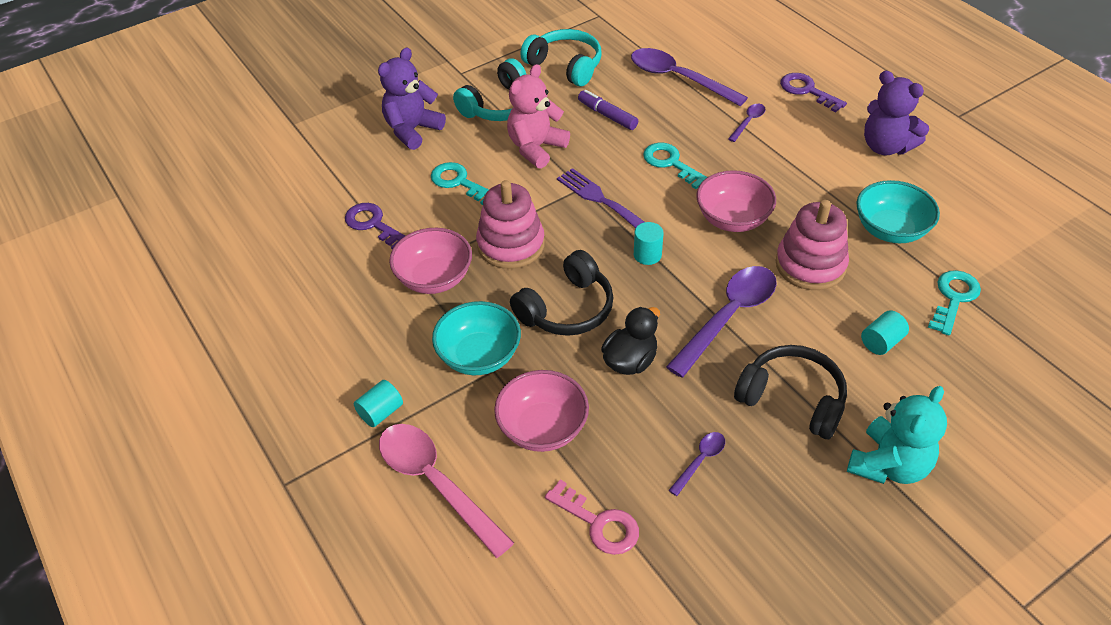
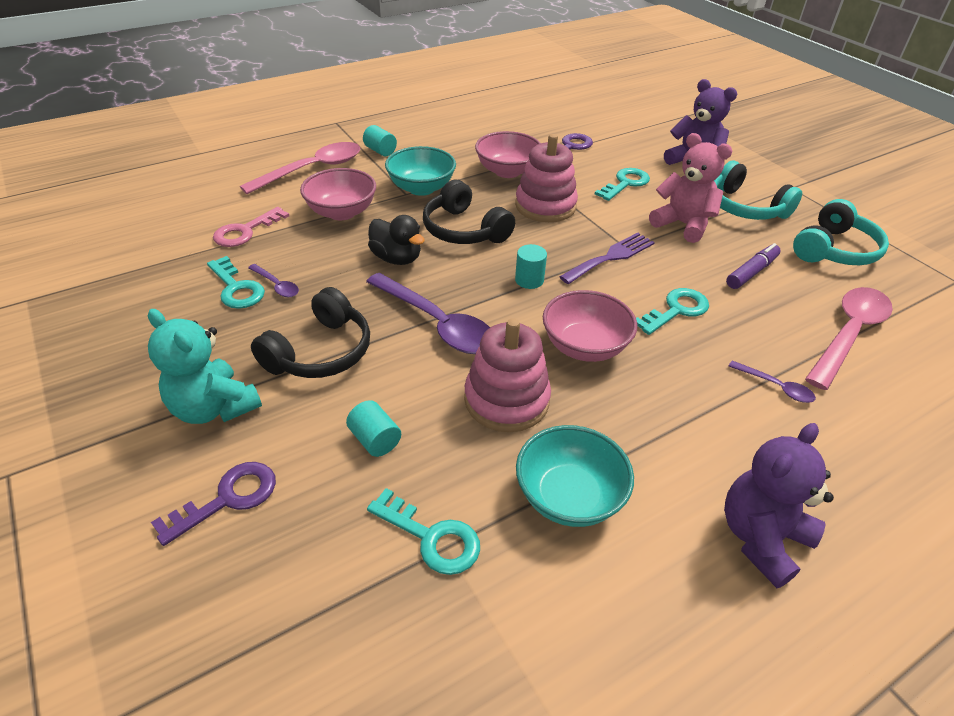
camera: 90 degrees right, 5 degrees down
(678, 78) = (848, 334): purple spoon -> pink spoon
(713, 499) = (236, 288): none -> turquoise key
(807, 91) = (876, 464): purple key -> purple key (227, 499)

